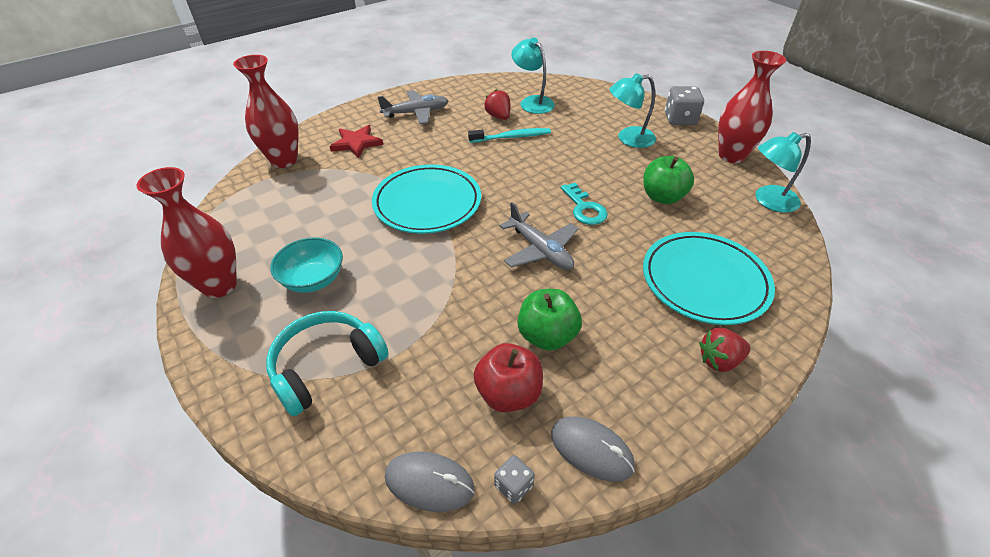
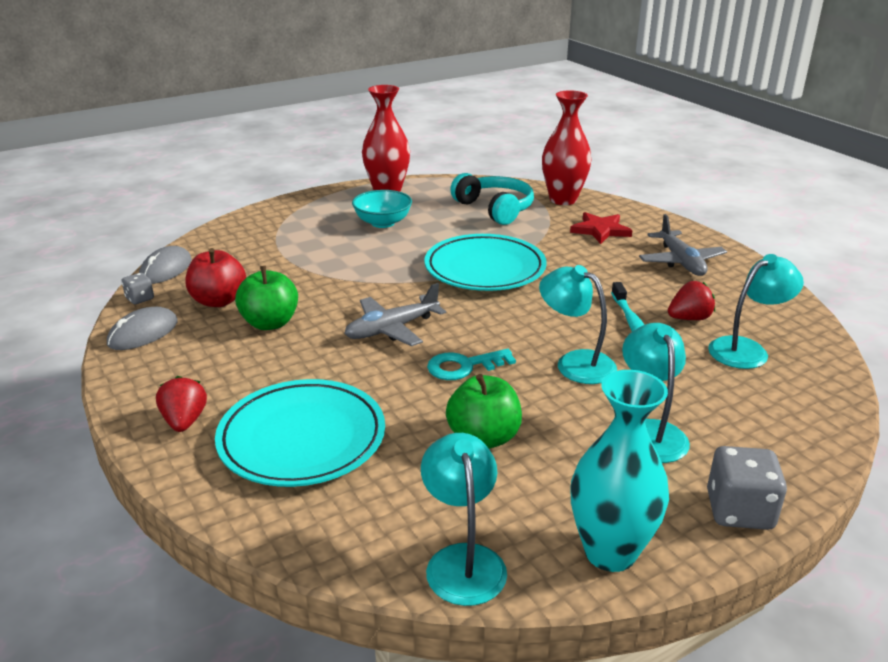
camera: 95 degrees right, 15 degrees down
(326, 366) = (286, 232): turquoise headphones -> turquoise headphones (495, 209)
(564, 161) = (575, 362): none -> turquoise lamp
(731, 156) = (610, 552): red vase -> turquoise vase

